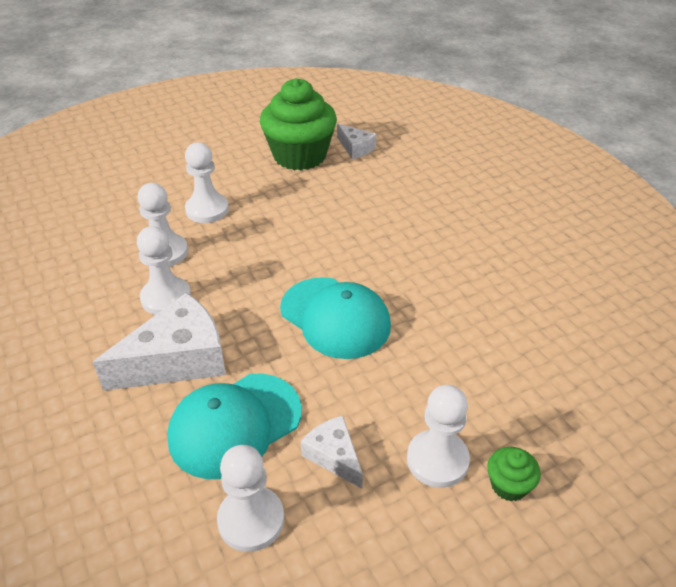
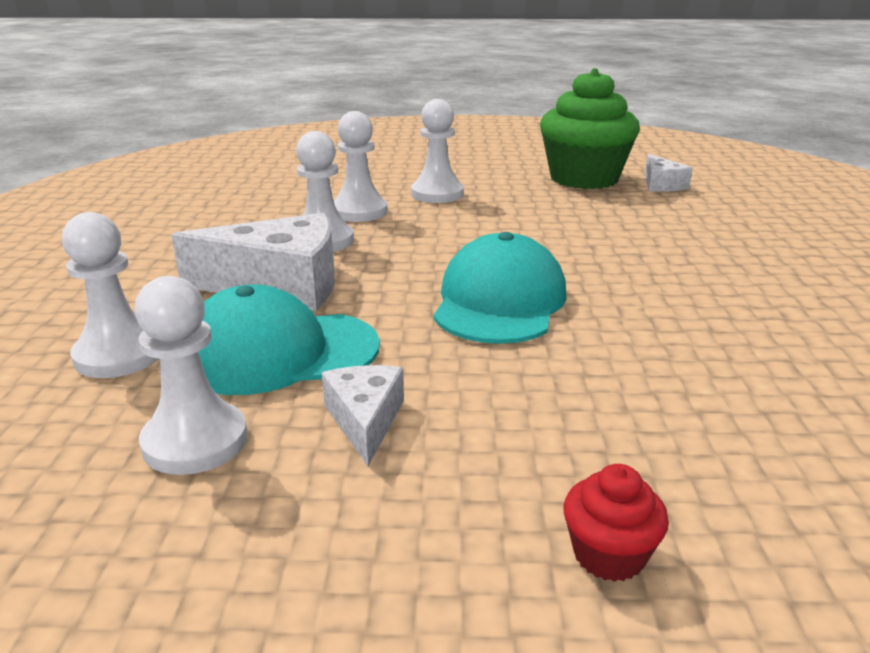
camera: 30 degrees right, 15 degrees down
(335, 317) = (500, 301): turquoise cap -> turquoise cap turned 150 degrees counterclockwise
(437, 460) = (511, 478): white pawn -> white pawn (119, 355)
(509, 485) = (609, 554): green cupcake -> red cupcake

